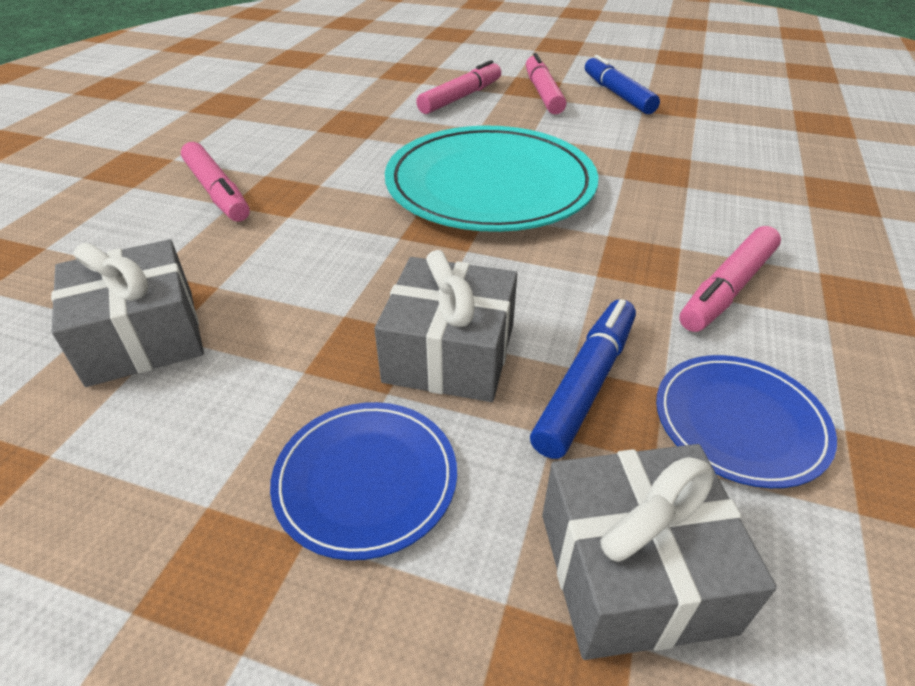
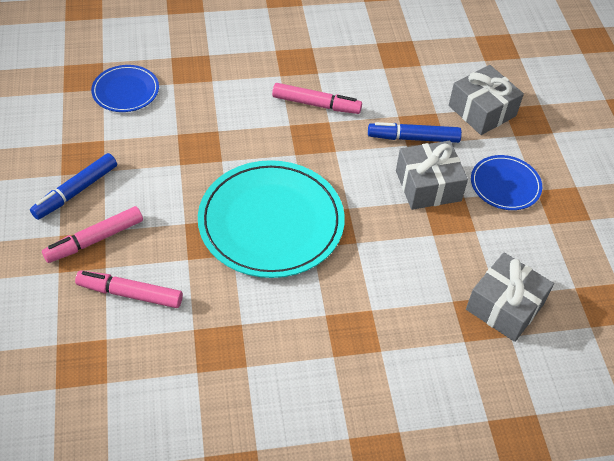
camera: 120 degrees left, 10 degrees up
(217, 192) = (371, 370): pink marker -> none
(740, 422) = (401, 93): blue plate -> blue plate (125, 91)

